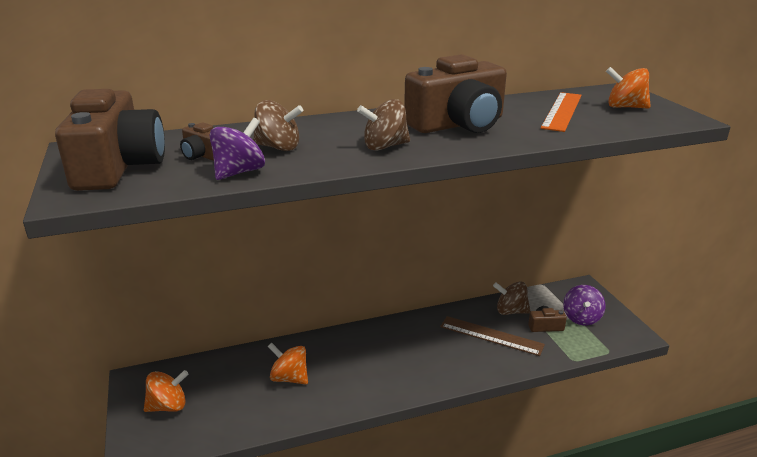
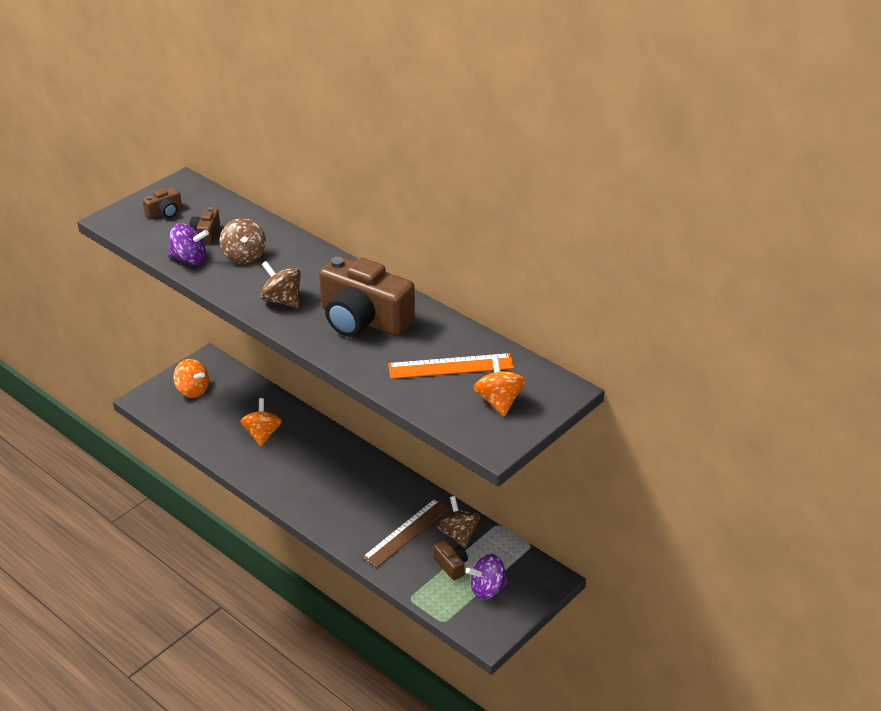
camera: 60 degrees right, 10 degrees up
(118, 166) = (165, 212): brown camera -> brown camera, size x0.43
(491, 336) = (406, 532): brown ruler -> brown ruler turned 45 degrees clockwise

